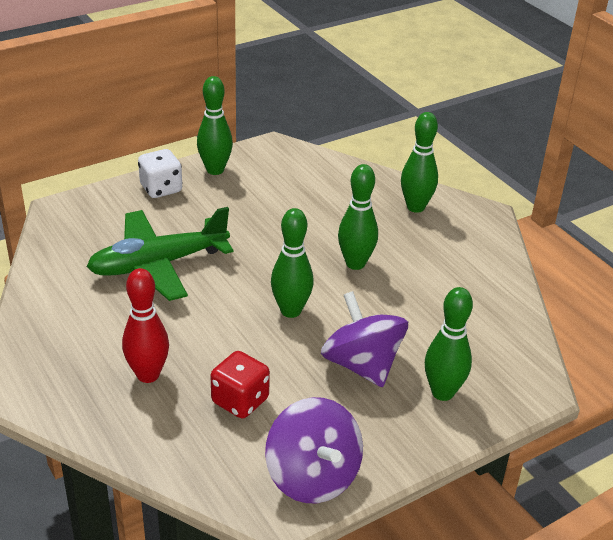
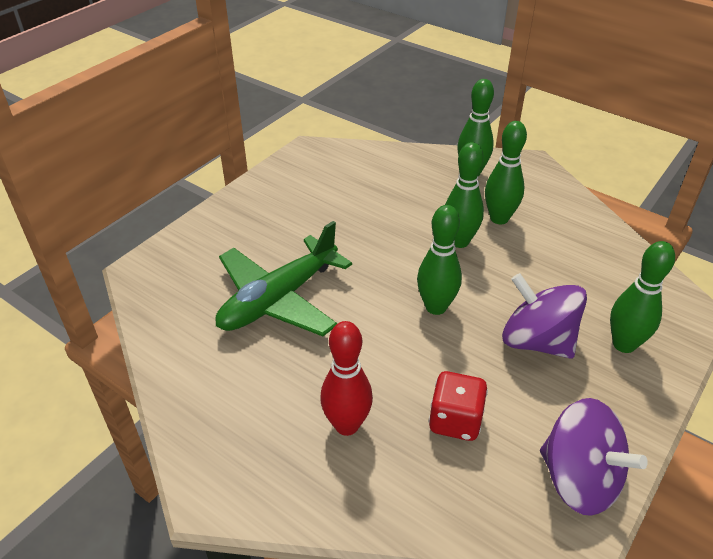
camera: 20 degrees left, 5 degrees up
(161, 189) = (231, 219): white dice -> none
(215, 170) = (270, 186): green bowling pin -> green bowling pin (499, 218)

